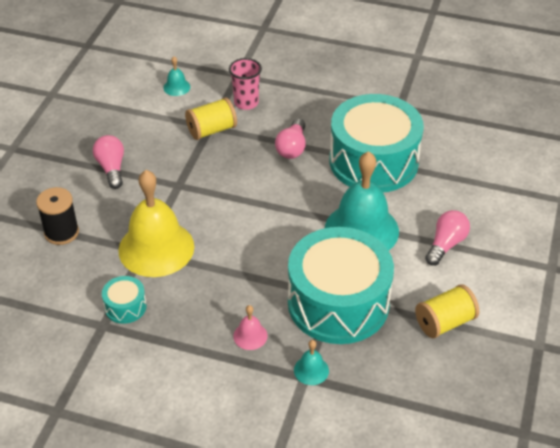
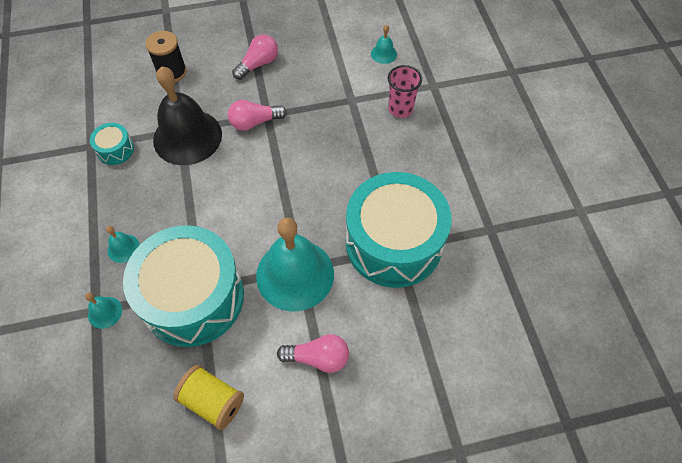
camera: 60 degrees right, 15 degrees up
(156, 248) = (187, 137): yellow bell -> black bell
(212, 130) = (348, 103): yellow spool -> none
(250, 336) = (123, 248): pink bell -> turquoise bell
(292, 148) = (366, 170): pink light bulb -> pink light bulb (254, 122)

